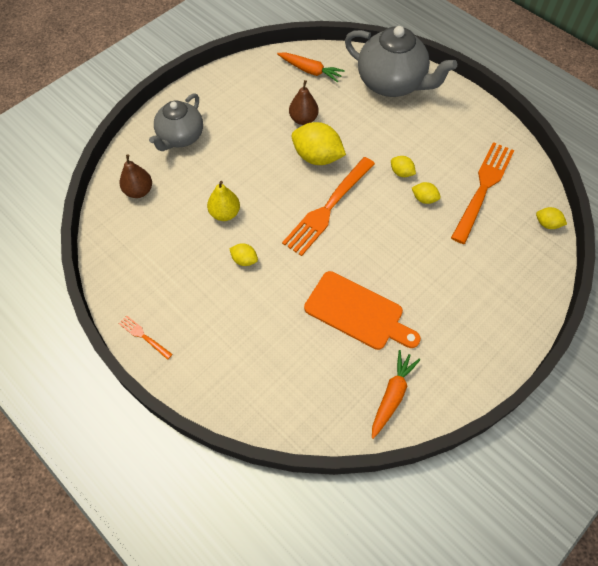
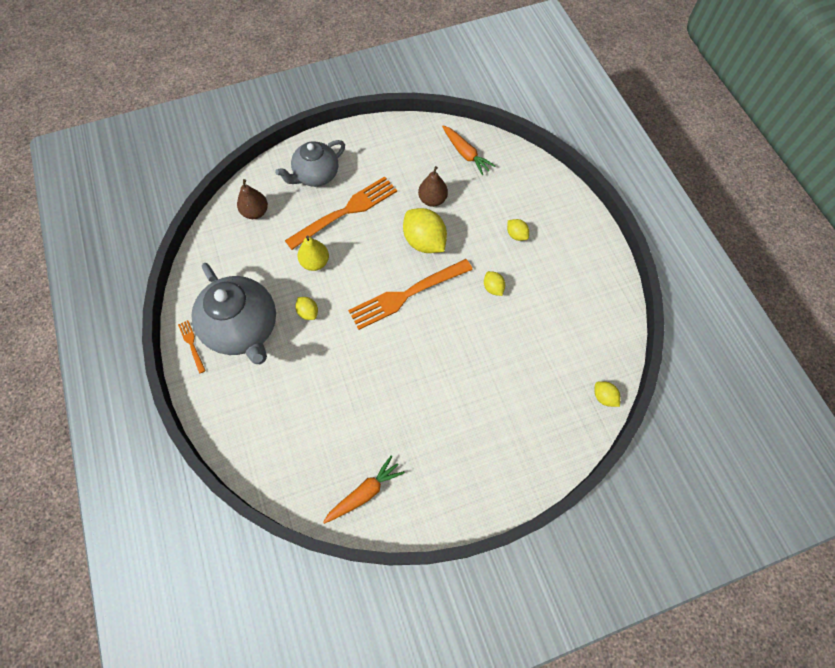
camera: 25 degrees right, 5 degrees up
(357, 312) = (378, 403): orange cutting board -> none
(392, 83) = (535, 195): grey teapot -> grey teapot (243, 328)
(424, 199) = (499, 322): yellow lemon -> yellow lemon (516, 235)
(483, 188) = (562, 335): orange fork -> orange fork (345, 211)

